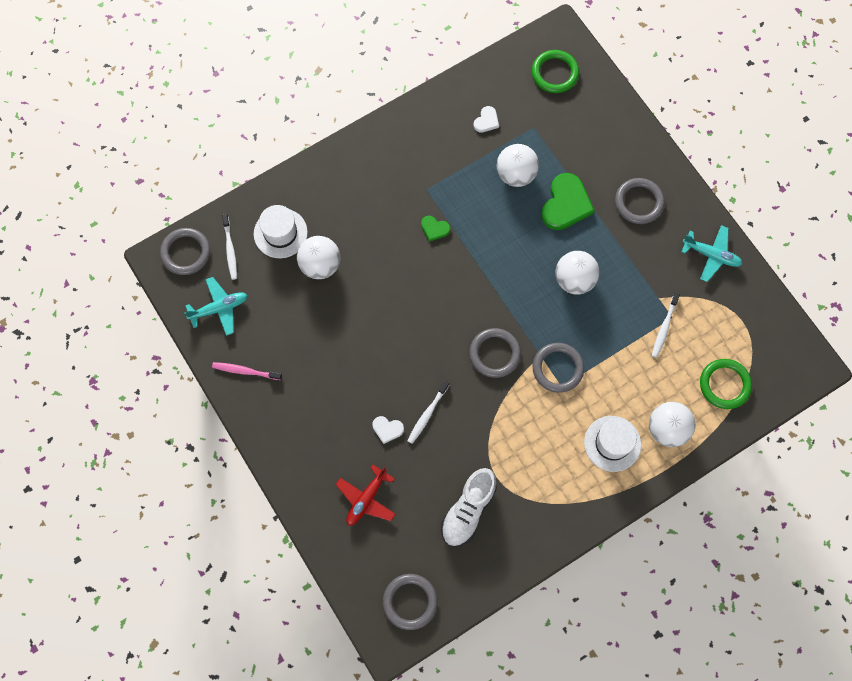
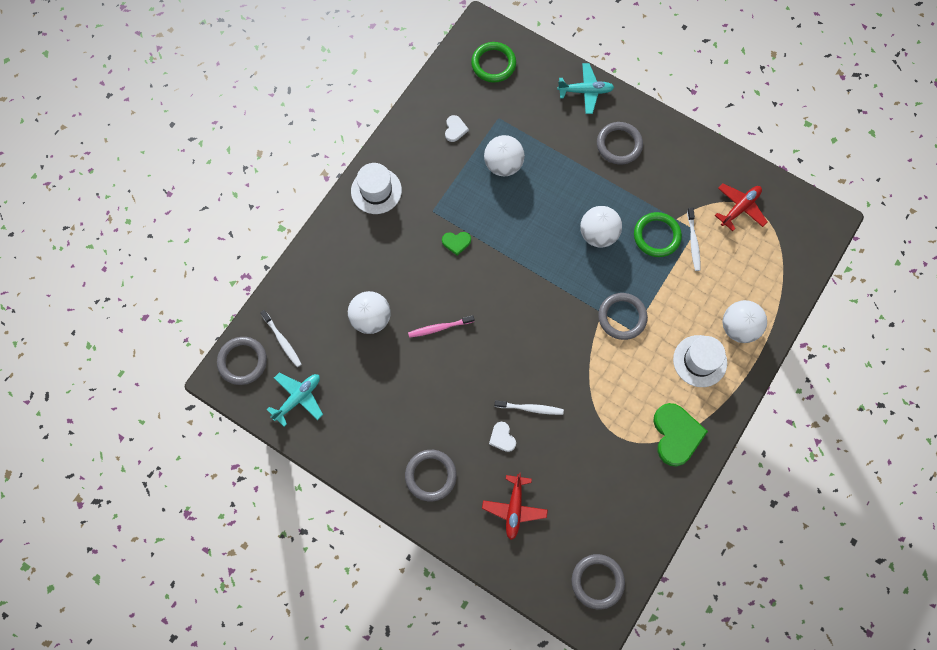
camera: 25 degrees left, 0 degrees up
(245, 371) = (350, 444): pink toothbrush -> pink toothbrush (439, 328)
(280, 233) = (321, 306): white hat -> white hat (376, 191)
(387, 429) = (502, 437): white heart -> white heart turned 75 degrees clockwise
(427, 414) = (530, 408): white toothbrush -> white toothbrush turned 90 degrees counterclockwise
(468, 510) = (607, 476): white shoe -> none
(494, 354) = (562, 329): grey ring -> grey ring (430, 475)
(566, 204) = (558, 172): green heart -> green heart (676, 434)
(711, 255) = (701, 163): turquoise plane -> turquoise plane (585, 91)
(724, 384) = (766, 268): green ring -> green ring (656, 236)
(728, 315) = (740, 208): none -> red plane

